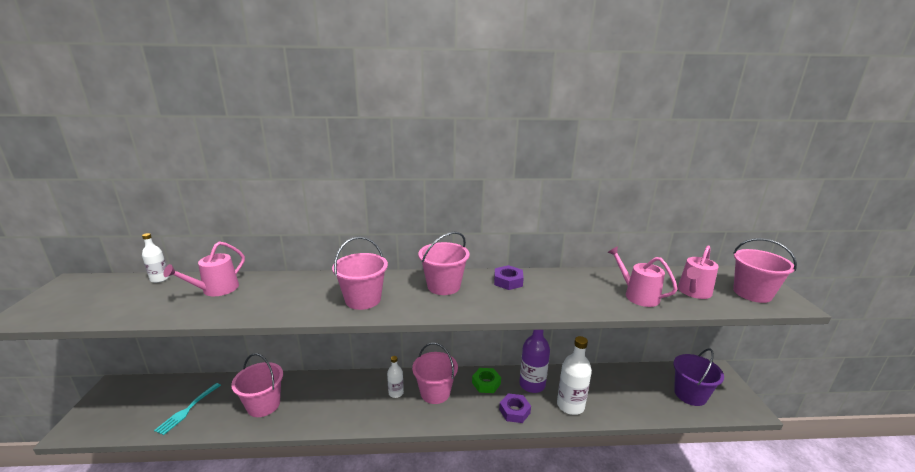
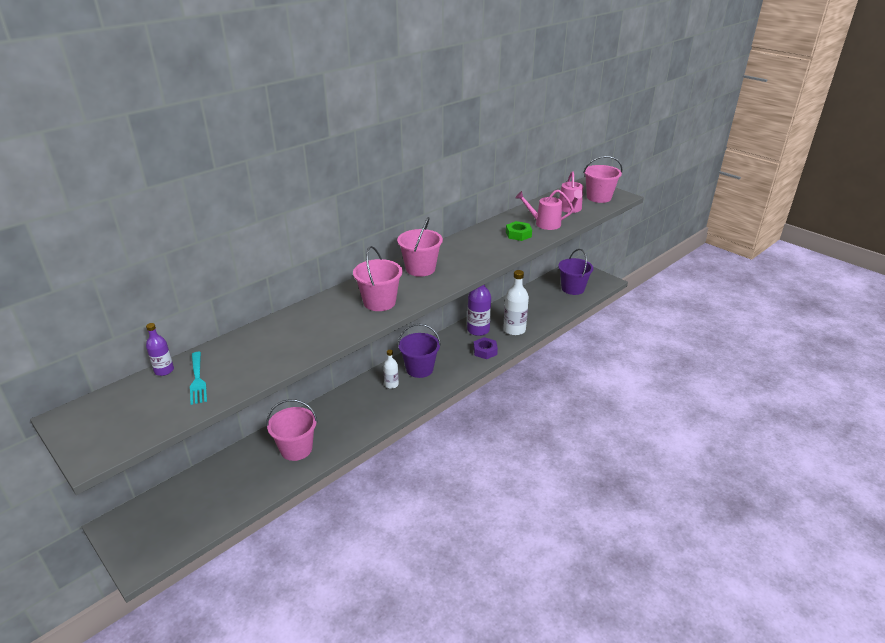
camera: 40 degrees left, 10 degrees up
(160, 279) = (164, 370): white bottle -> purple bottle
(187, 410) = (231, 490): turquoise fork -> turquoise fork (197, 380)
(216, 289) = (243, 351): pink watering can -> none
(435, 392) = (419, 369): pink bucket -> purple bucket
(486, 383) = (447, 345): green nut -> green nut (518, 234)
(508, 281) = (458, 247): purple nut -> none

